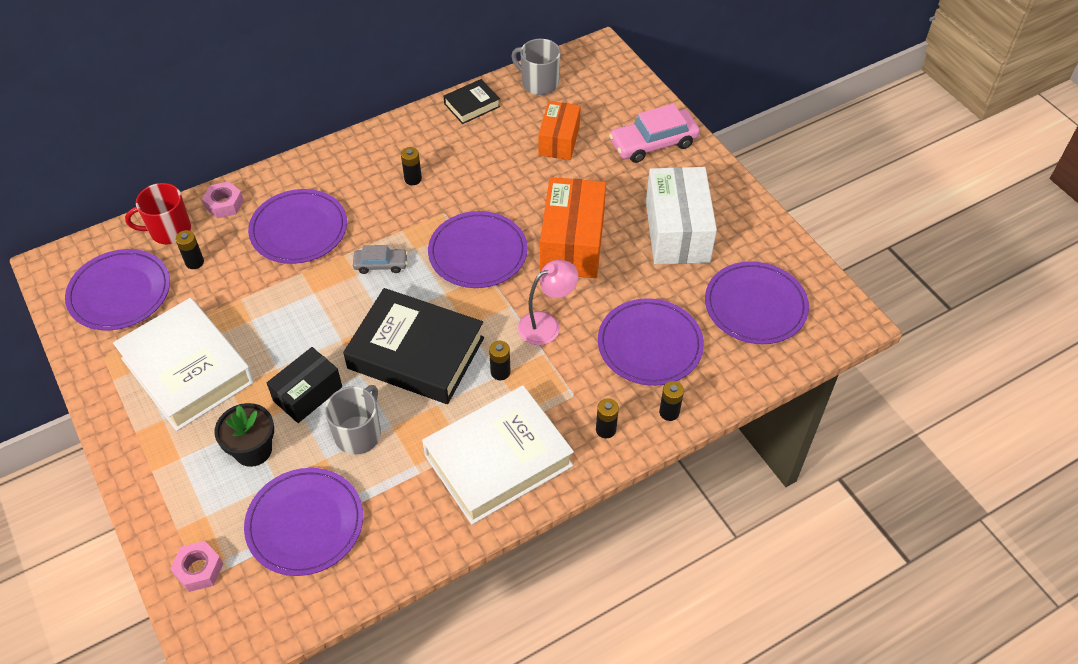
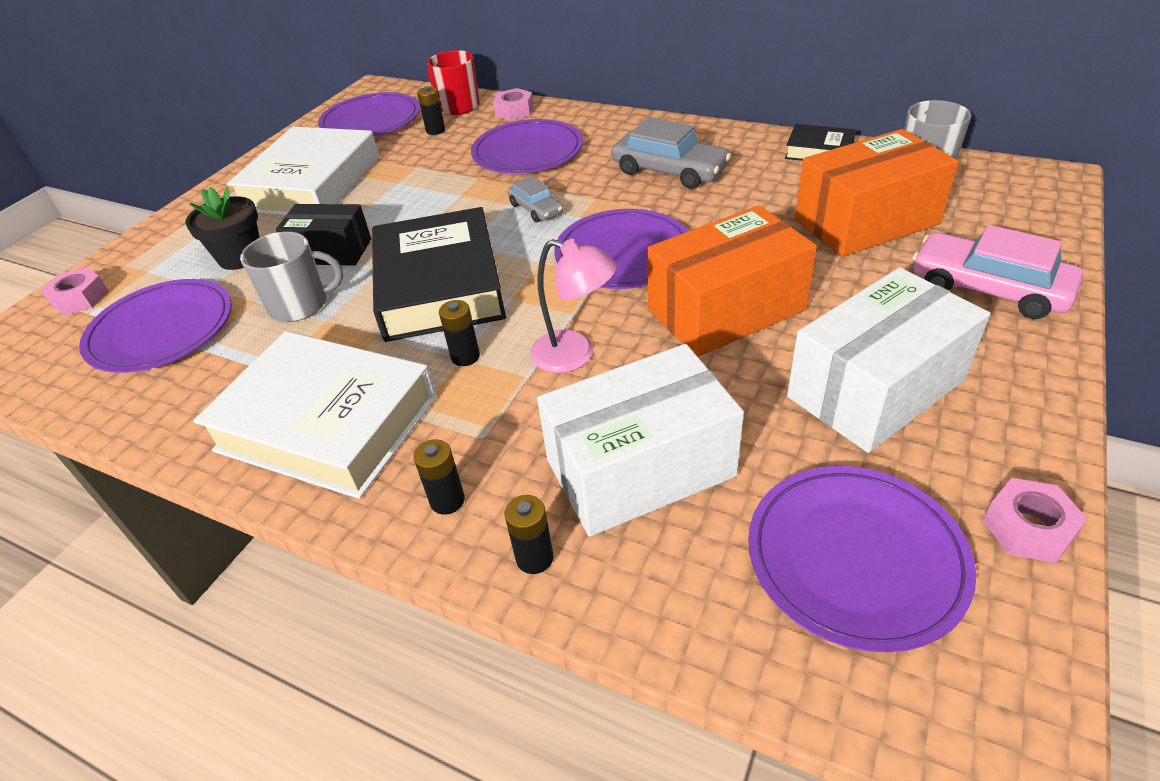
camera: 60 degrees right, 10 degrees down
(413, 179) = (669, 171): black battery -> grey car
(559, 140) = (866, 221): orange box -> orange box, size x1.60
(650, 345) = (640, 468): purple plate -> white box
(783, 246) = (1028, 528): none -> pink nut

